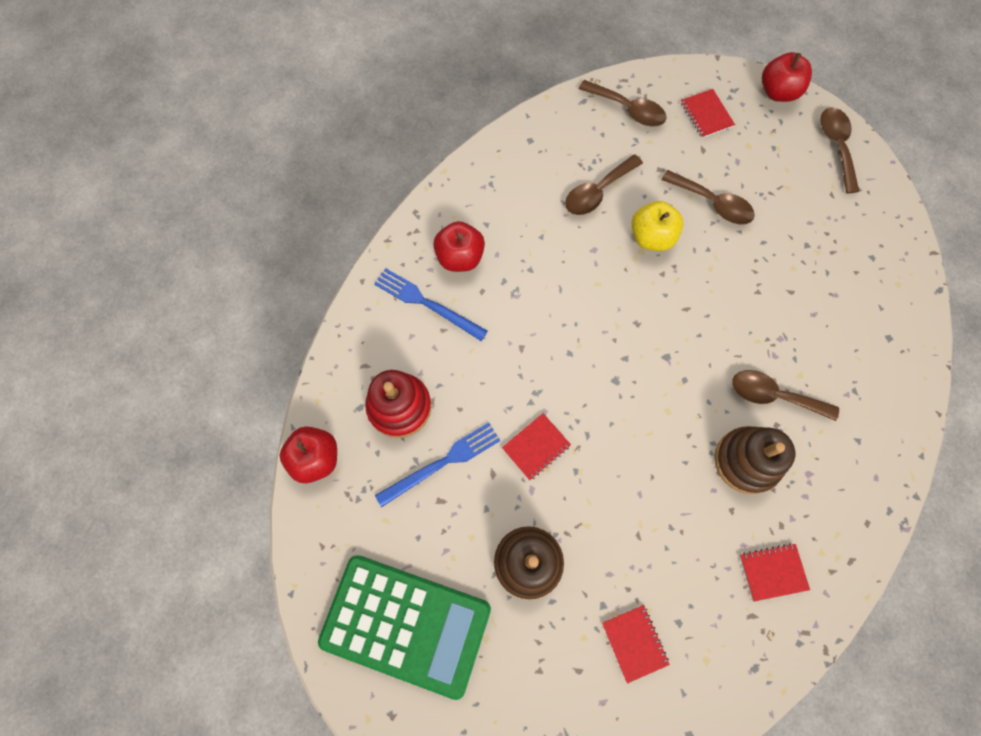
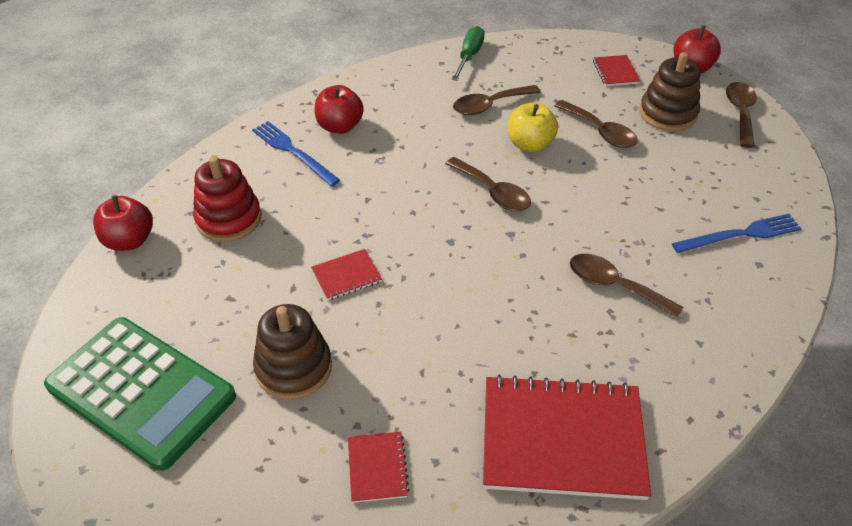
camera: 15 degrees right, 25 degrees down
(442, 463) = (247, 269): blue fork -> blue fork (740, 234)
(555, 124) = (469, 56): none -> green screwdriver
(628, 109) = (541, 57): brown spoon -> brown spoon (493, 192)
(746, 461) = (566, 333): brown stacking toy -> brown stacking toy (668, 114)
(772, 572) = (562, 439): red notebook -> red notebook, size x2.28

